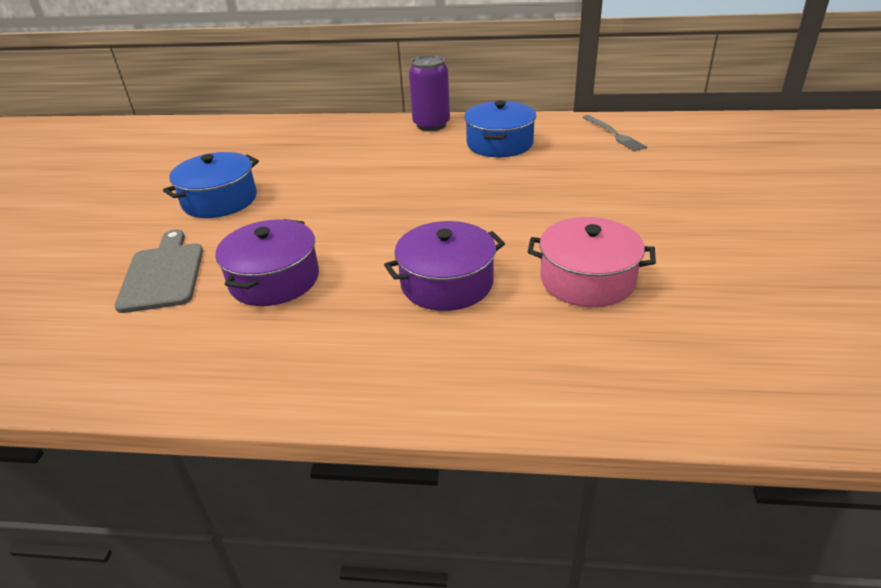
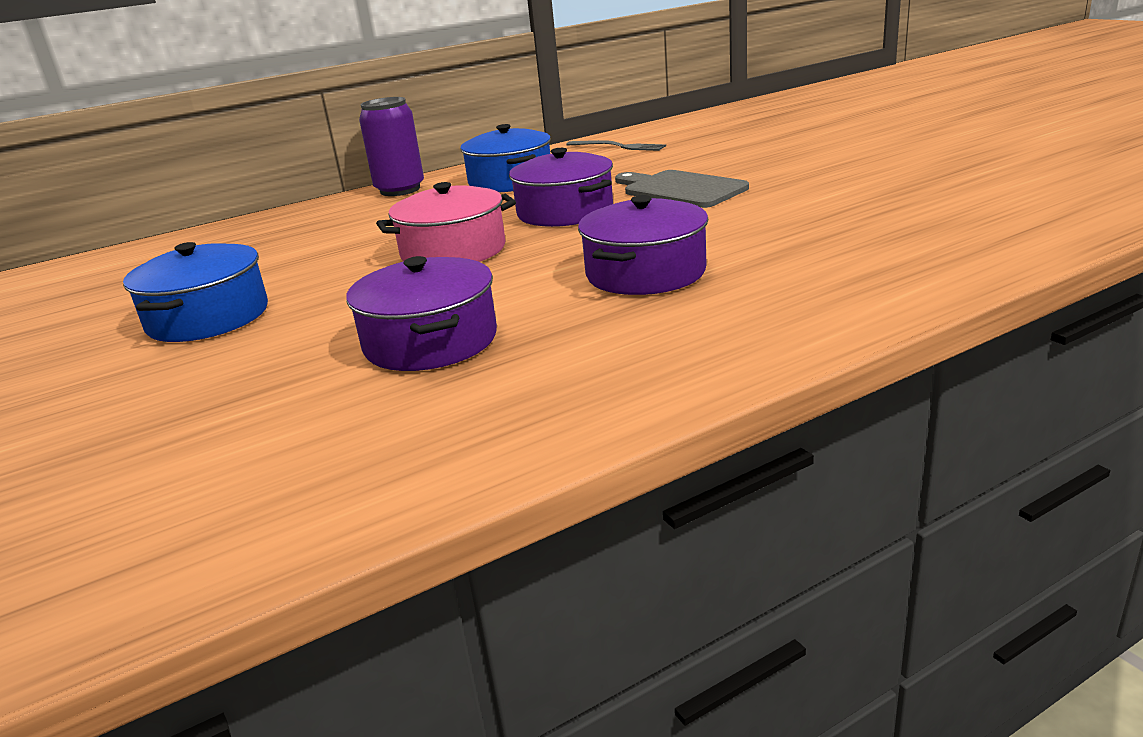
camera: 35 degrees left, 10 degrees down
(163, 274) = (246, 396): grey cutting board -> grey cutting board (681, 189)
(486, 194) = (565, 212): none -> purple pot
(587, 279) = (774, 226): pink pot -> pink pot (453, 251)

